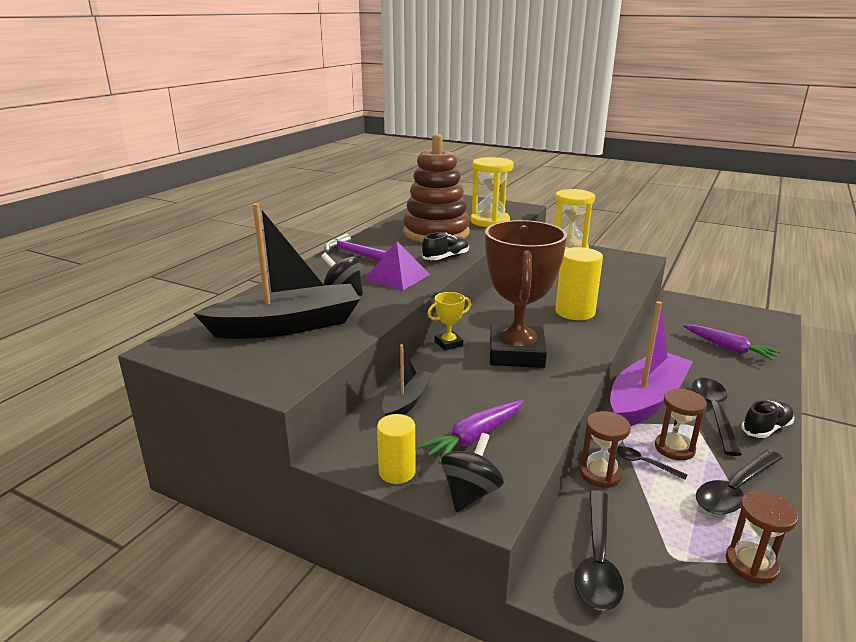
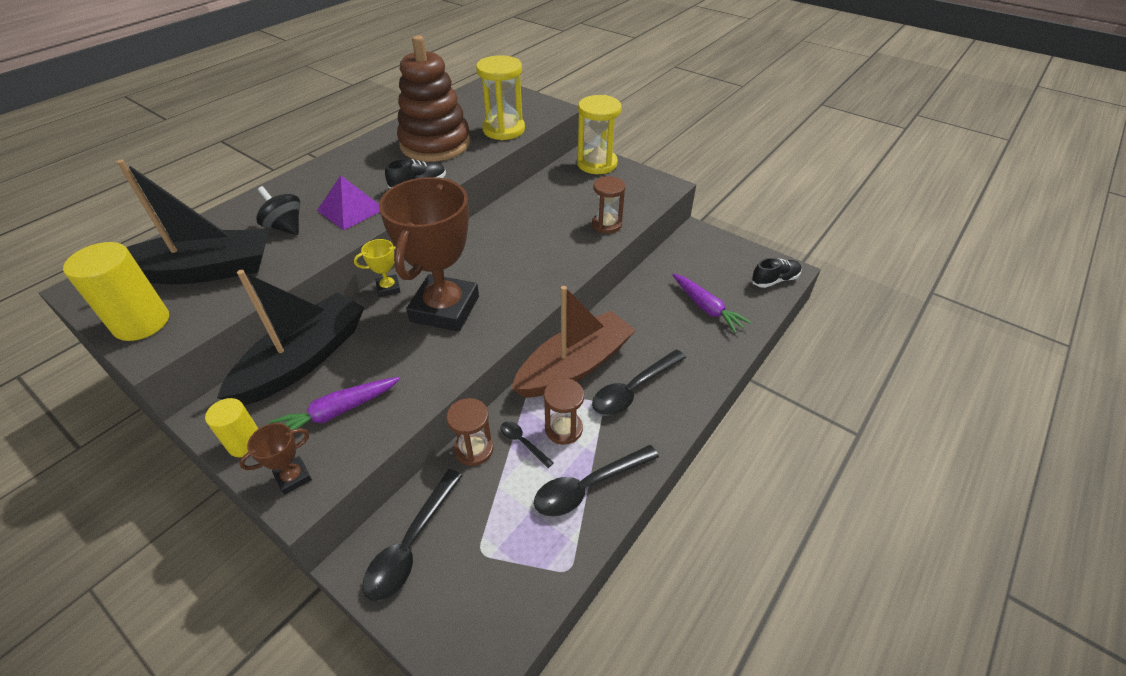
camera: 10 degrees right, 20 degrees up
(354, 254) = (332, 170): purple hammer -> none
(406, 402) = (304, 359): black boat -> black boat, size x1.90
(470, 493) = (293, 477): black spinning top -> brown trophy
(575, 312) = (541, 257): yellow cylinder -> yellow cylinder (141, 323)
(646, 400) = (575, 366): purple boat -> brown boat
(714, 412) = (633, 390): black spoon -> black spoon turned 150 degrees counterclockwise
(751, 564) = (545, 571): brown hourglass -> brown hourglass (606, 224)
(766, 428) = (671, 417): black shoe -> black shoe (774, 280)

